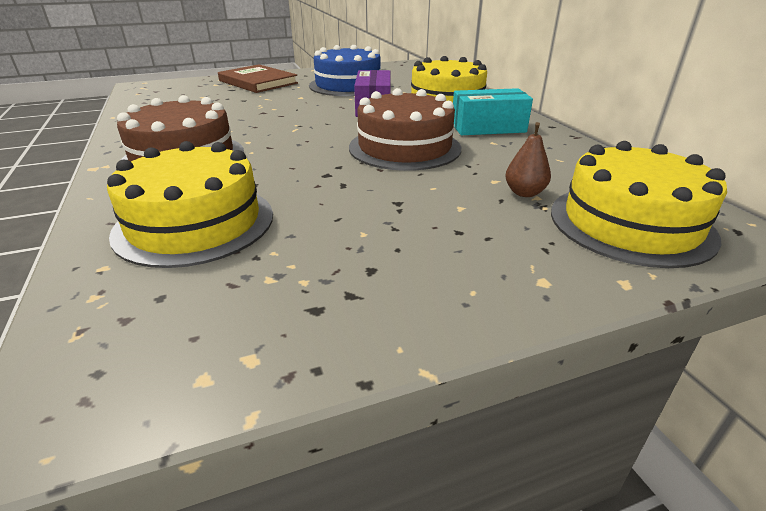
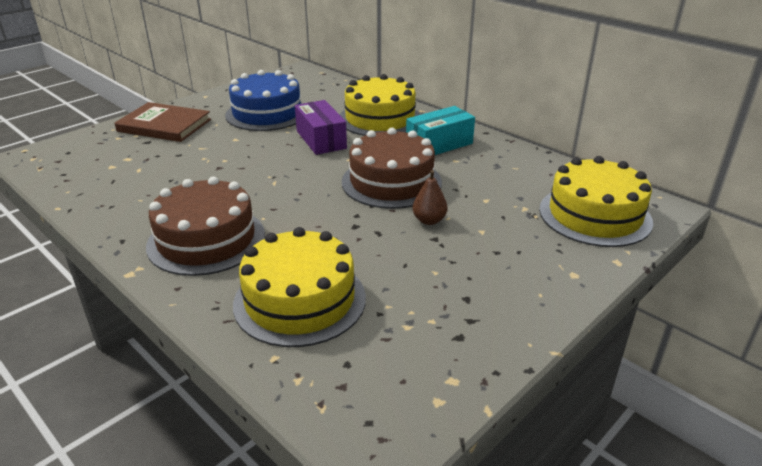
camera: 25 degrees left, 0 degrees up
(524, 193) = (514, 206): brown pear -> brown pear (429, 220)

